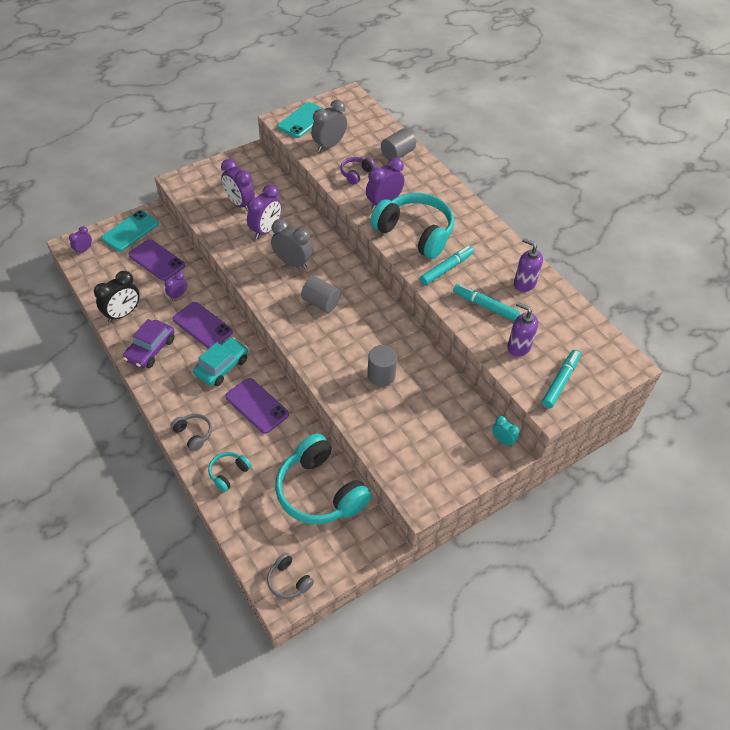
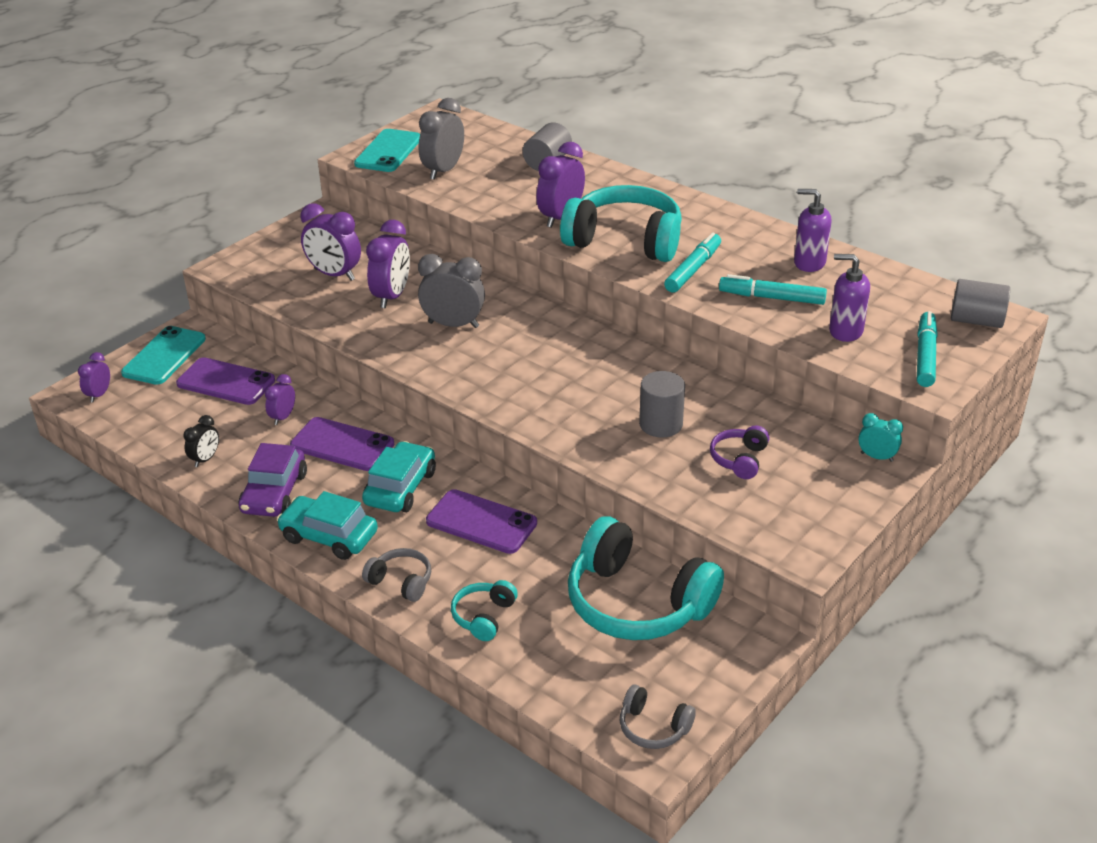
camera: 15 degrees left, 15 degrees down
(123, 314) = (205, 459): black clock -> black clock, size x0.56
(167, 389) = (329, 536): none -> turquoise car
(321, 303) = (523, 361): grey cylinder -> grey cylinder (976, 321)
(356, 174) = (501, 194): purple headphones -> purple headphones (739, 459)

